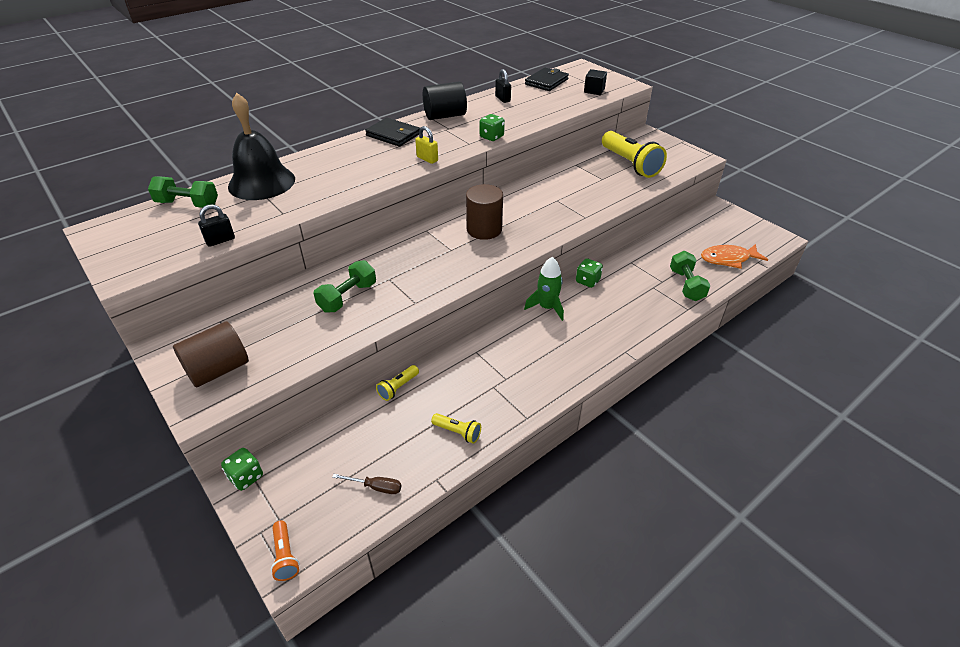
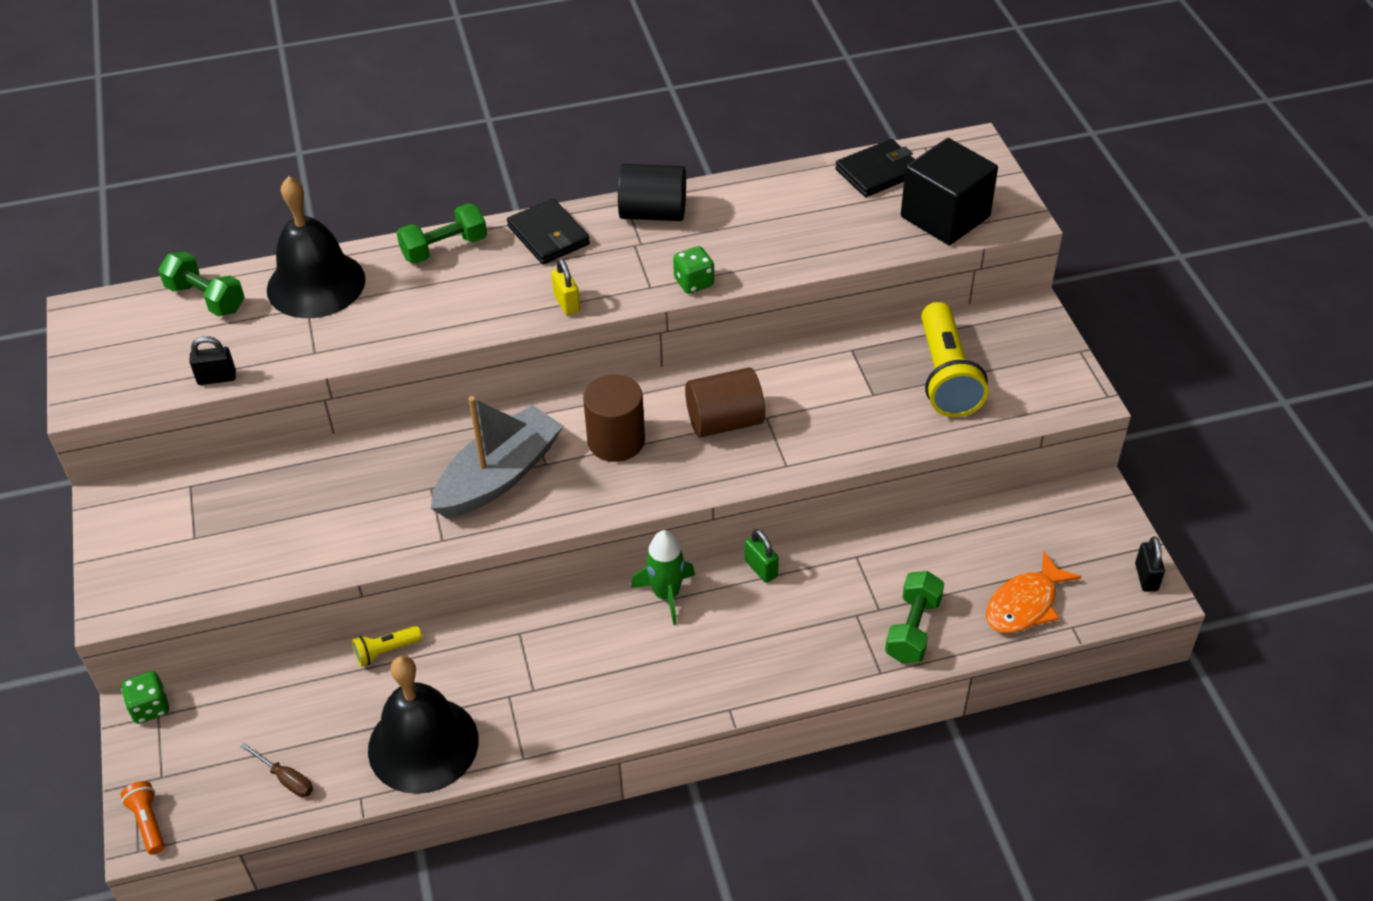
camera: 25 degrees right, 5 degrees up
(218, 369) = (157, 560): brown cylinder -> brown cylinder (724, 421)
(285, 556) = (148, 822): orange flashlight -> orange flashlight turned 150 degrees clockwise
(348, 297) = (361, 501): green dumbbell -> green dumbbell (444, 248)
(427, 262) = (499, 476): none -> grey boat
(457, 432) = (423, 744): yellow flashlight -> black bell
(502, 99) = (773, 196): black padlock -> black padlock (1146, 577)
(587, 281) = (761, 569): green dice -> green padlock
(594, 91) = (945, 217): black cube -> black cube, size x2.01
(728, 259) = (1025, 604): orange fish -> orange fish turned 60 degrees counterclockwise

